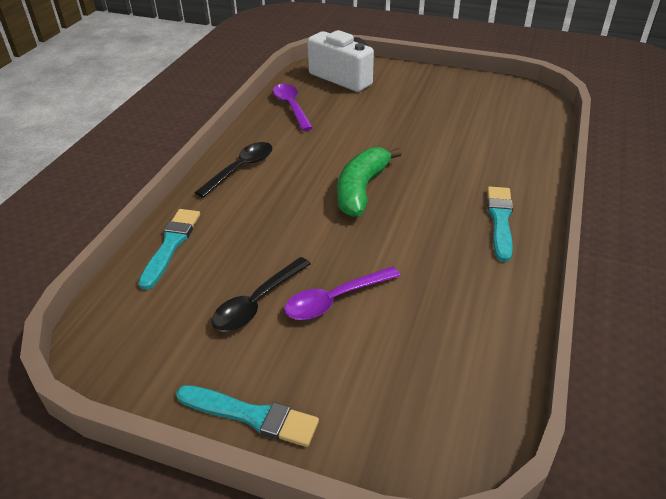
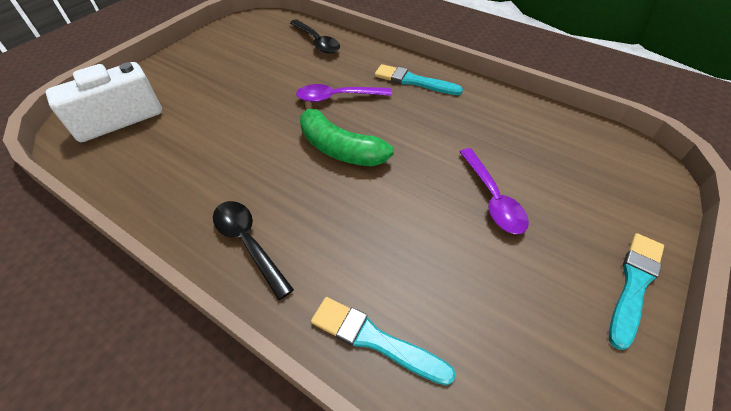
camera: 75 degrees left, 10 degrees up
(257, 303) = (490, 259): black spoon -> black spoon (317, 42)
(291, 107) = (144, 173): purple spoon -> purple spoon (337, 97)

